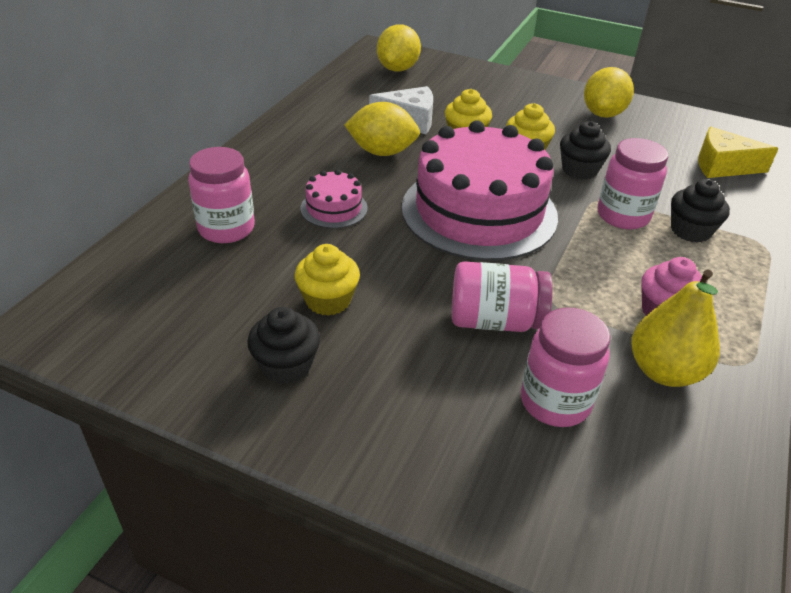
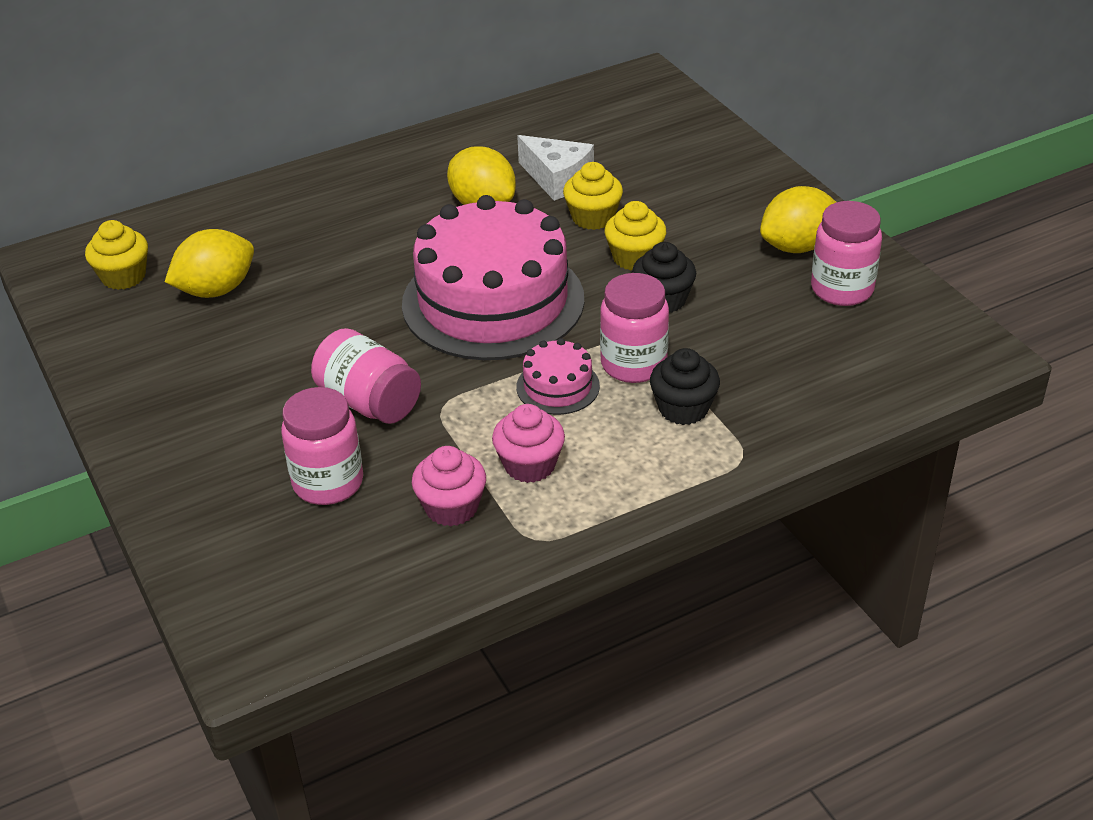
camera: 40 degrees right, 0 degrees up
(226, 228) = (255, 230): pink jar -> pink jar (842, 289)
(286, 366) = (171, 361): black cupcake -> none
(328, 300) = (260, 325): yellow cupcake -> yellow cupcake (123, 276)
(334, 208) = (365, 246): pink cake -> pink cake (558, 386)
(397, 69) = (630, 110): yellow lemon -> yellow lemon (216, 290)
(664, 371) = (451, 507): yellow pear -> pink cupcake
(722, 166) = (845, 360): yellow cheese -> none

